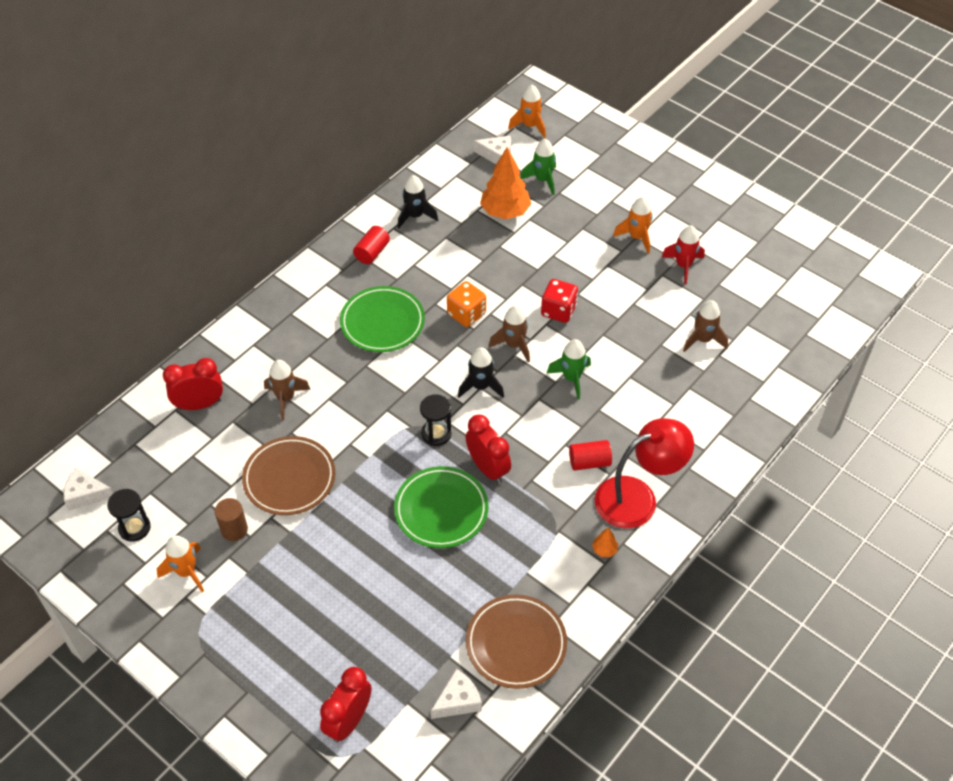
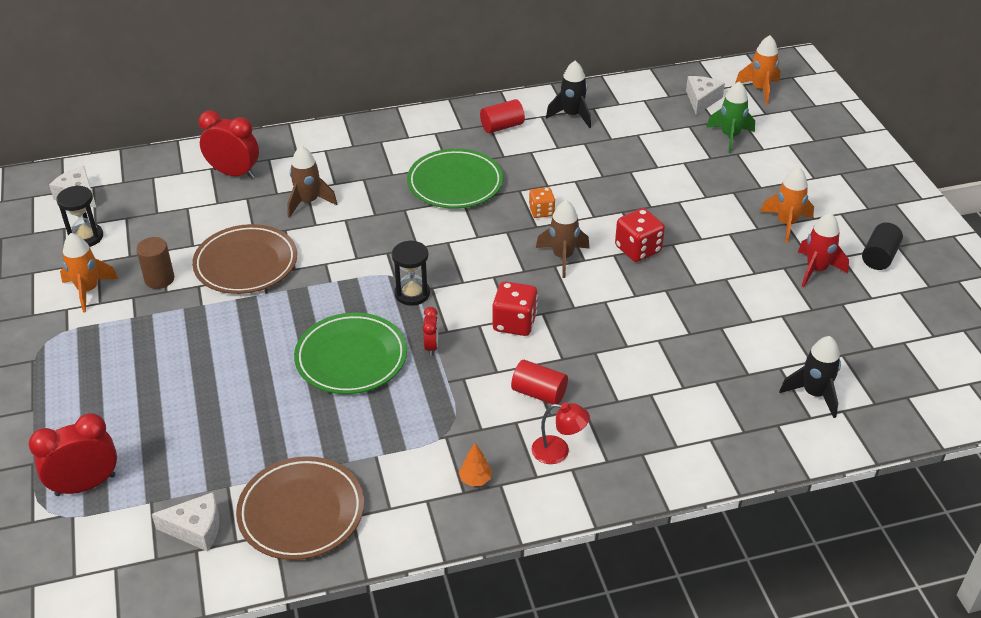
camera: 35 degrees right, 10 degrees down
(466, 314) = (541, 211): orange dice -> orange dice, size x0.64
(480, 386) = (494, 276): black rocket -> black rocket (814, 394)
(488, 468) = (431, 346): red clock -> red clock, size x0.53
(497, 155) = (701, 100): white cheese -> white cheese turned 120 degrees counterclockwise
(505, 212) = (664, 147): orange tree -> none
(527, 417) = (514, 323): none -> red dice
(571, 378) = (593, 312): green rocket -> none
(637, 497) = (558, 451): red lamp -> red lamp, size x0.47
(703, 340) = (774, 345): brown rocket -> none
(713, 234) = (879, 257): none -> black cylinder

